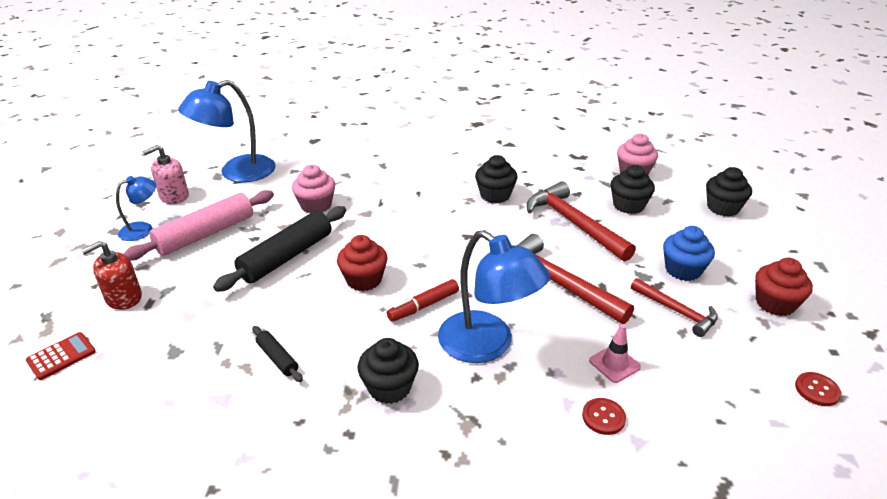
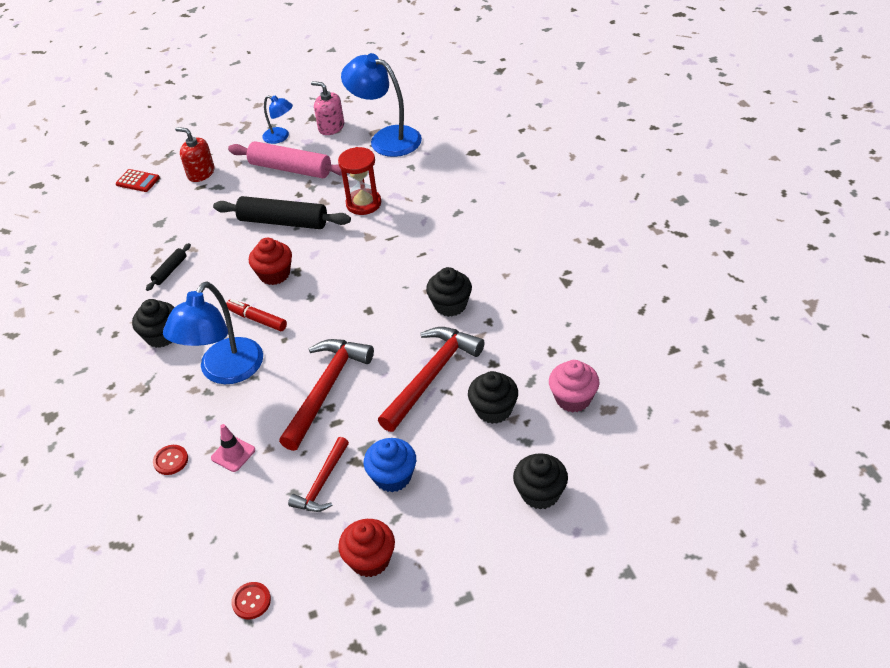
camera: 70 degrees right, 10 degrees up
(316, 205) = (363, 203): pink cupcake -> red hourglass

